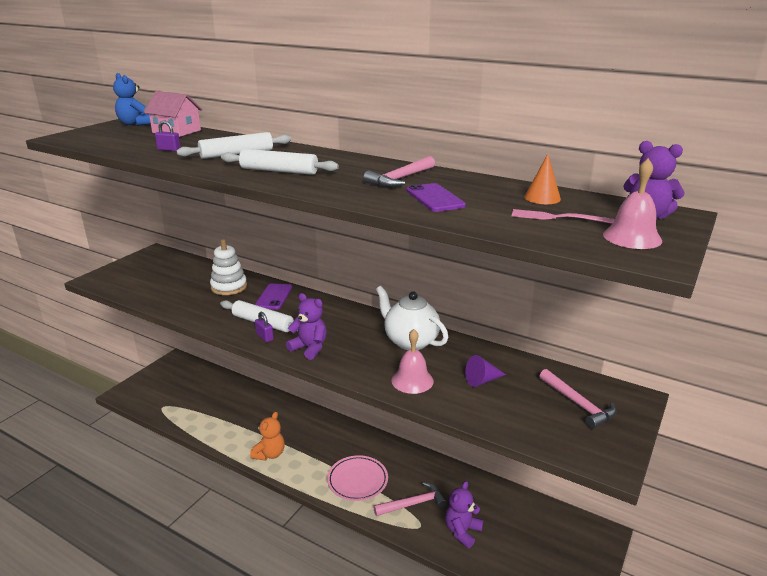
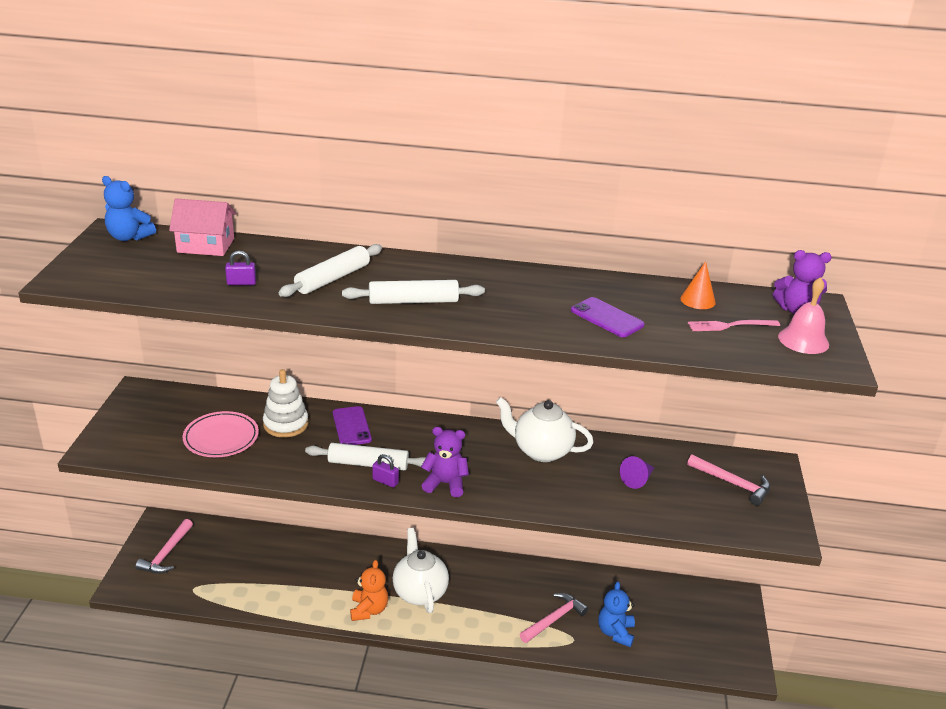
camera: 25 degrees left, 5 degrees up
(316, 451) = (419, 592): none -> white teapot
(357, 480) = (484, 611): pink plate -> pink plate (221, 438)
(400, 179) = (548, 293): pink hammer -> pink hammer (167, 553)
(412, 380) = (574, 496): pink bell -> none
(462, 531) = (615, 632): purple teddy bear -> blue teddy bear

